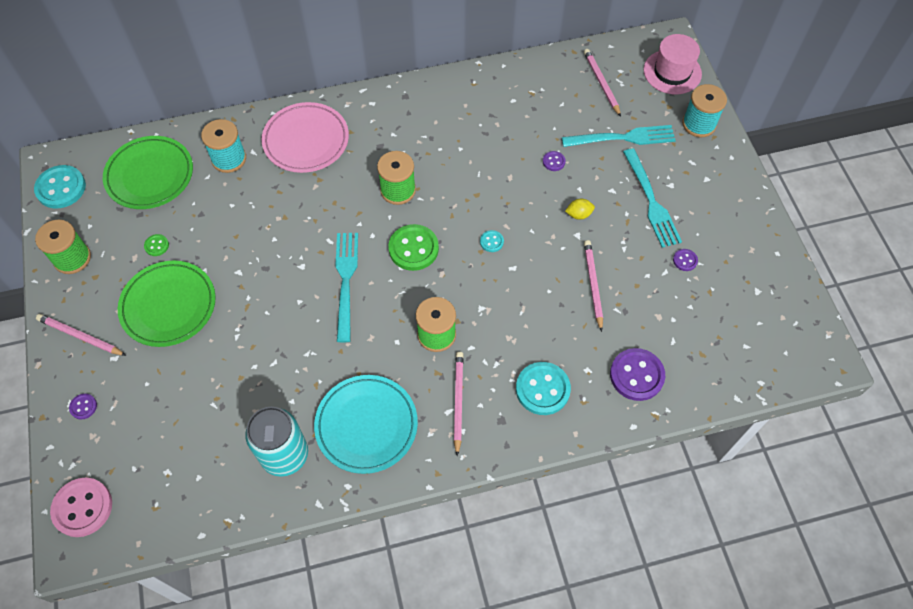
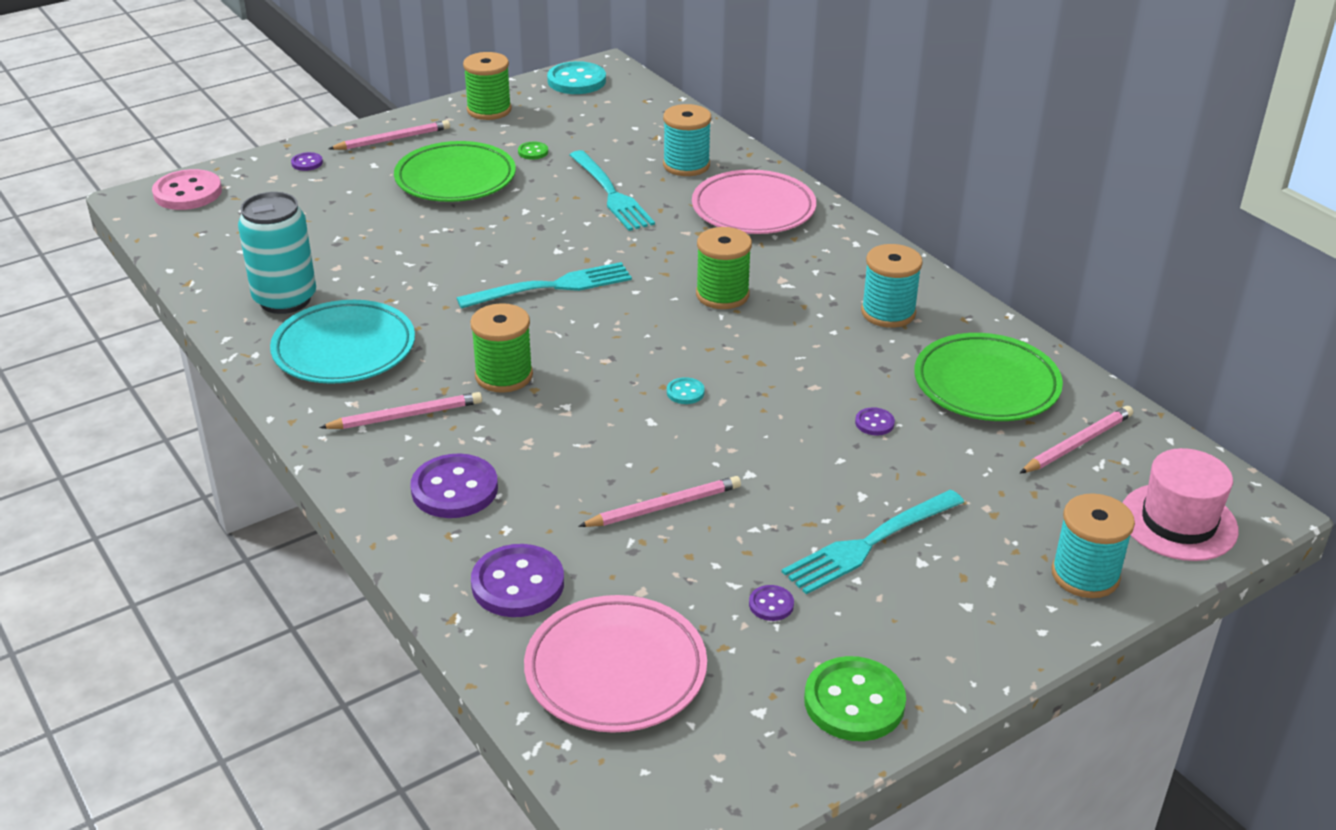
camera: 70 degrees right, 25 degrees down
(80, 336) = (392, 139): pink pencil -> pink pencil turned 60 degrees clockwise
(150, 175) = (627, 124): green plate -> green plate (986, 385)
(413, 248) = (633, 328): green button -> green button (854, 702)
(453, 116) = (888, 313): none -> turquoise spool
(542, 389) = (454, 489): turquoise button -> purple button
(578, 214) = (789, 467): yellow lemon -> none
(623, 138) = (980, 488): turquoise fork -> turquoise fork (611, 194)
(715, 345) = (615, 670): none -> pink plate

